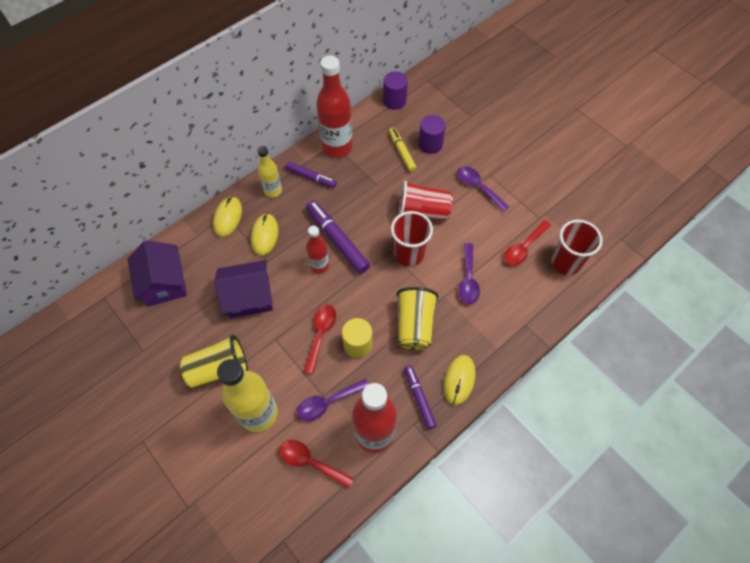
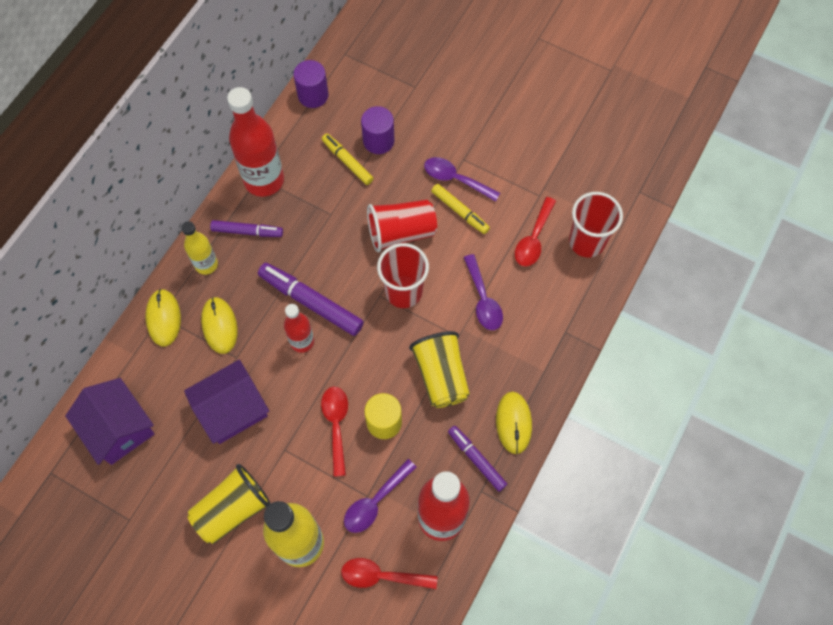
camera: 20 degrees left, 5 degrees up
(473, 210) = (460, 211): none -> yellow marker

